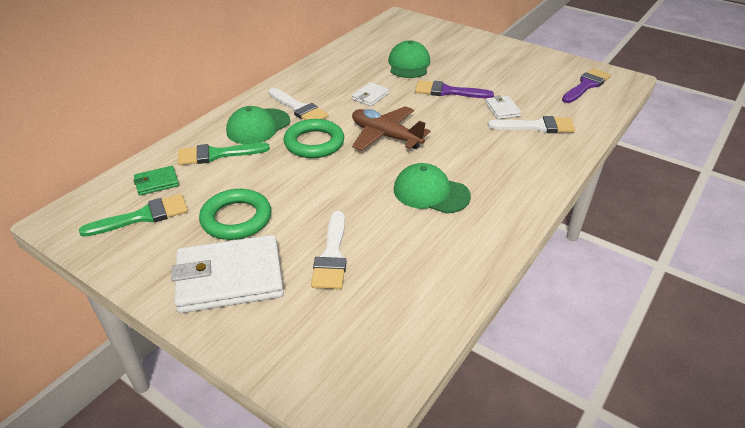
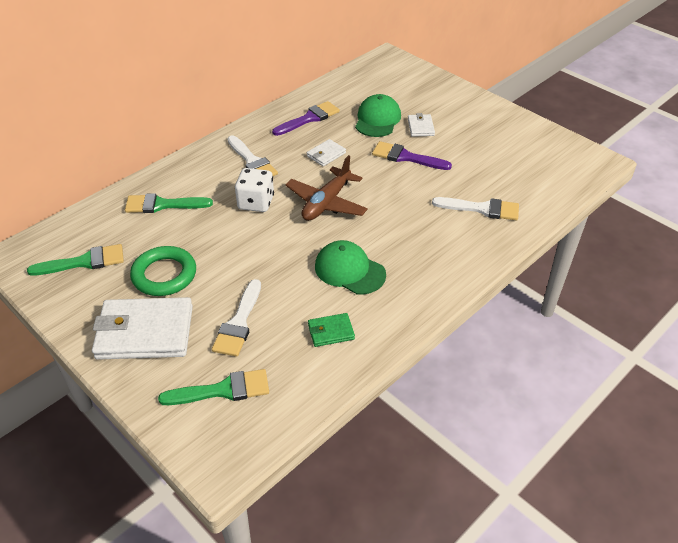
camera: 10 degrees right, 5 degrees up
(157, 183) = (102, 228): green wallet -> green wallet (331, 332)
(258, 126) = (208, 178): green cap -> none
(314, 143) = (256, 203): green ring -> white dice
(335, 326) = (222, 390): none -> green brush
(385, 136) = (326, 203): brown plane -> brown plane turned 105 degrees counterclockwise
(502, 109) = (454, 185): white wallet -> white wallet (420, 127)
(586, 85) = (554, 165): purple brush -> purple brush (309, 119)

